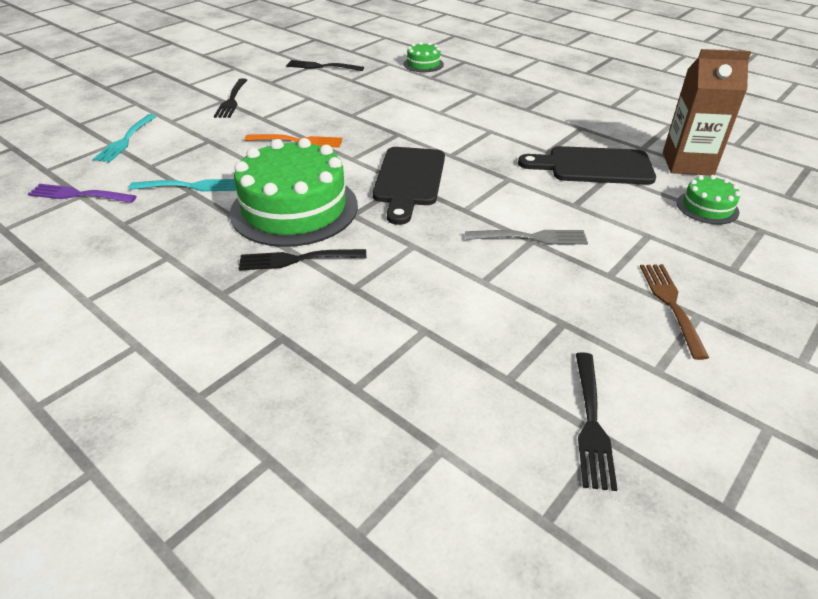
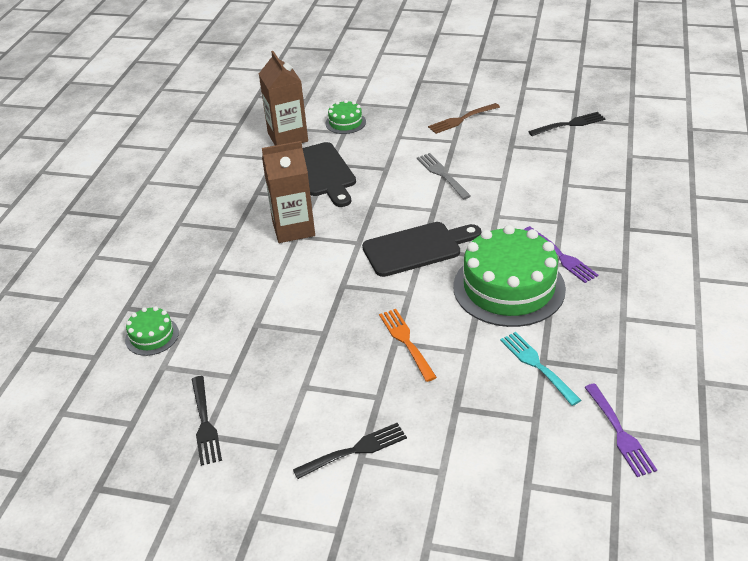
camera: 115 degrees left, 0 degrees up
(125, 140) = (511, 478): turquoise fork -> none
(297, 259) = (561, 256): black fork -> purple fork
(503, 131) = (293, 228): none -> brown carton

